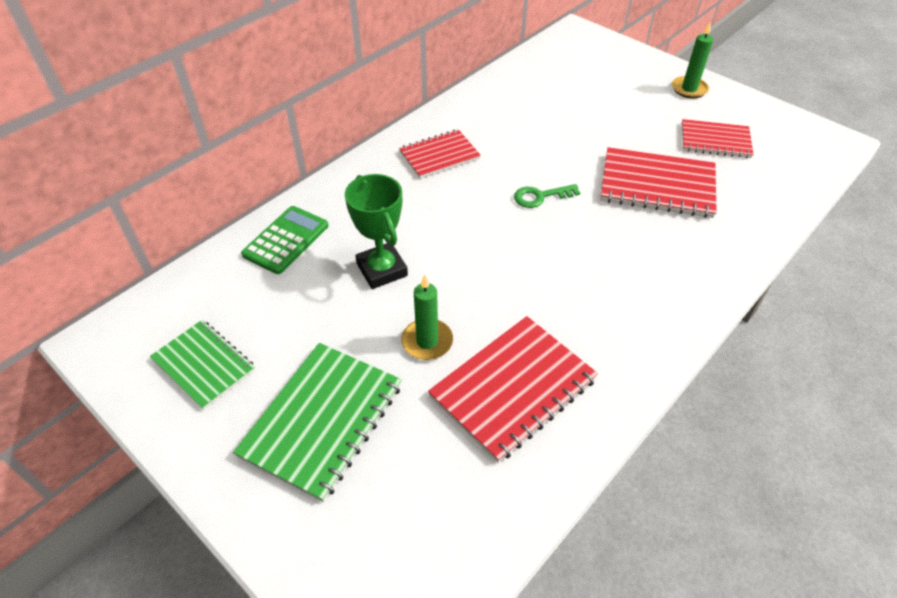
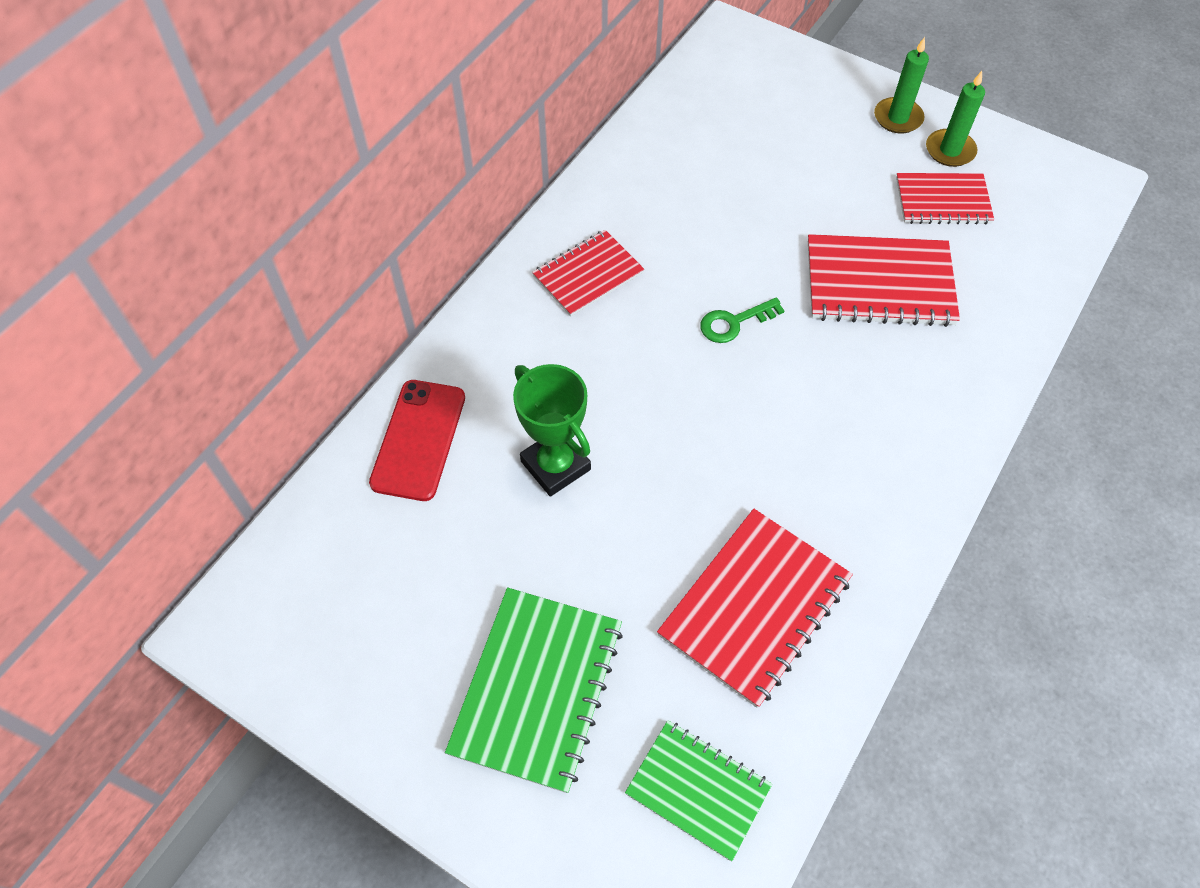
camera: 10 degrees left, 10 degrees up
(204, 365) = (368, 639): green notebook -> green notebook (697, 790)
(286, 240) = (418, 440): green calculator -> red phone
(427, 341) = (637, 560): green candle -> green candle (950, 150)

